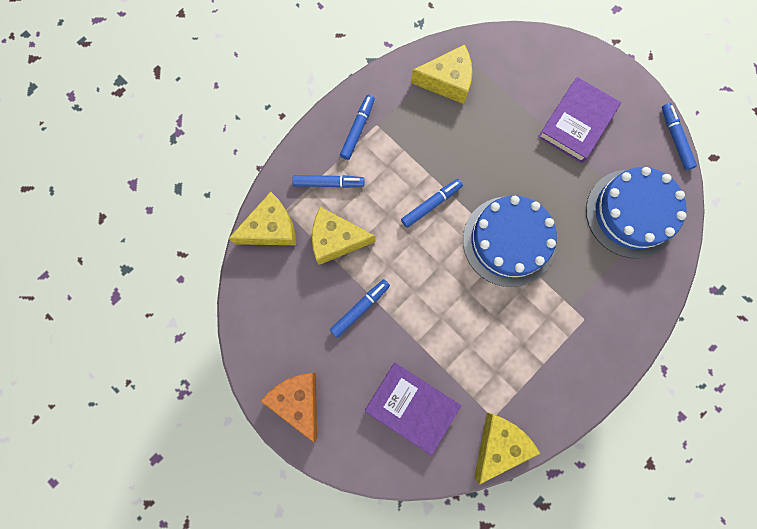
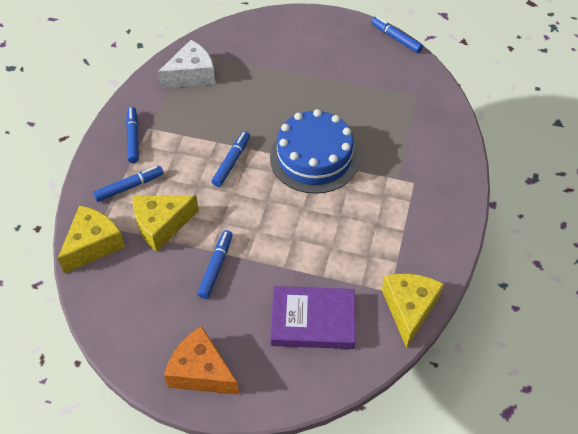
camera: 30 degrees left, 25 degrees down
(447, 81) = (192, 75): yellow cheese -> white cheese
(577, 122) = (314, 59): purple book -> none
(631, 213) = (398, 97): blue cake -> none

